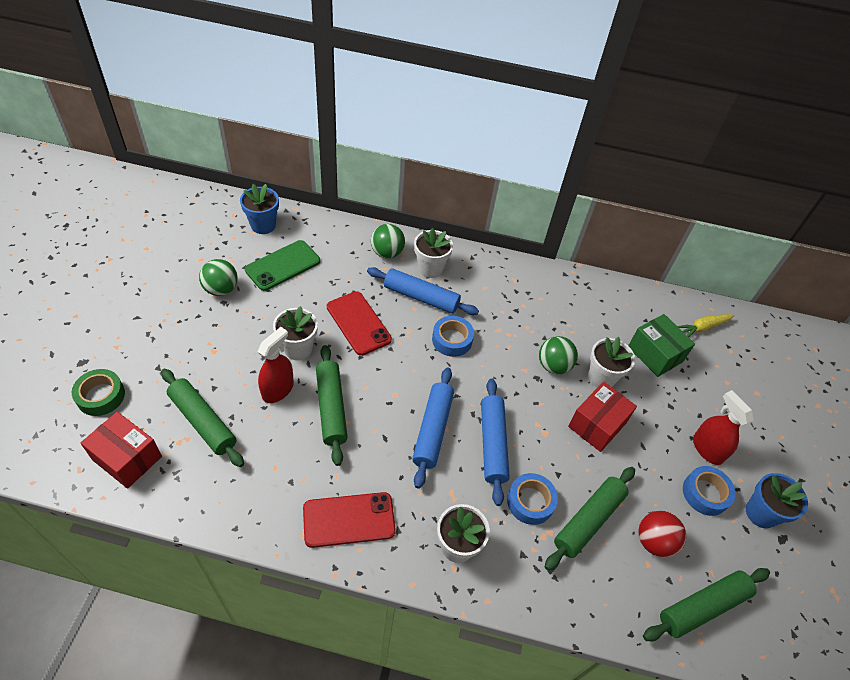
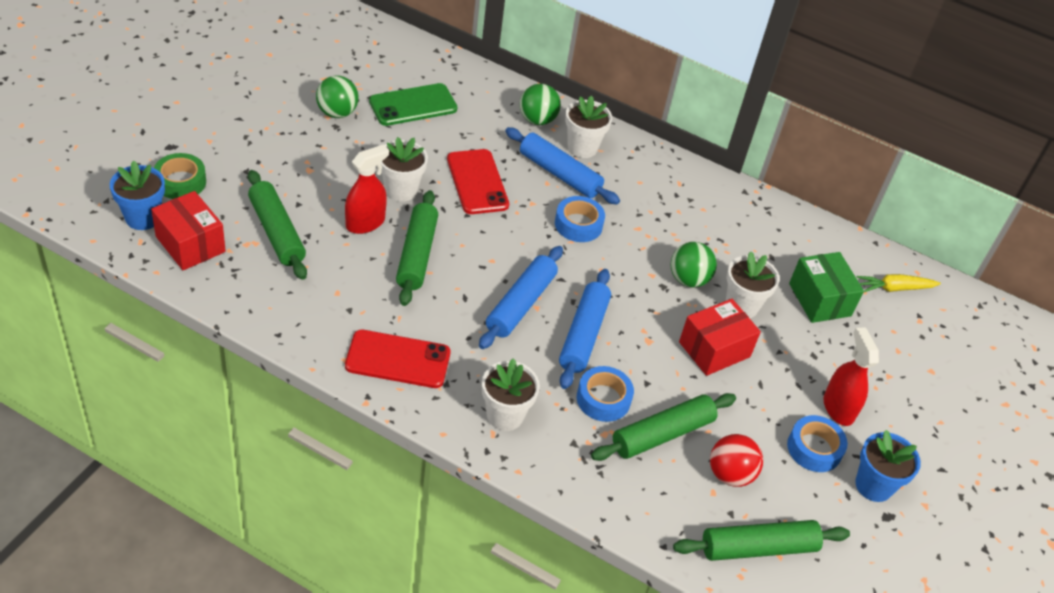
camera: 15 degrees right, 5 degrees down
(263, 225) = (405, 60): blue flower pot -> blue flower pot (143, 218)

